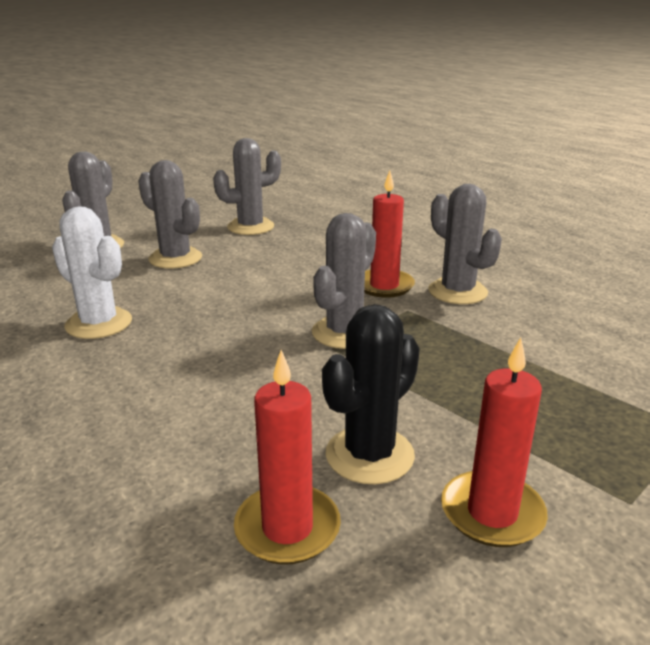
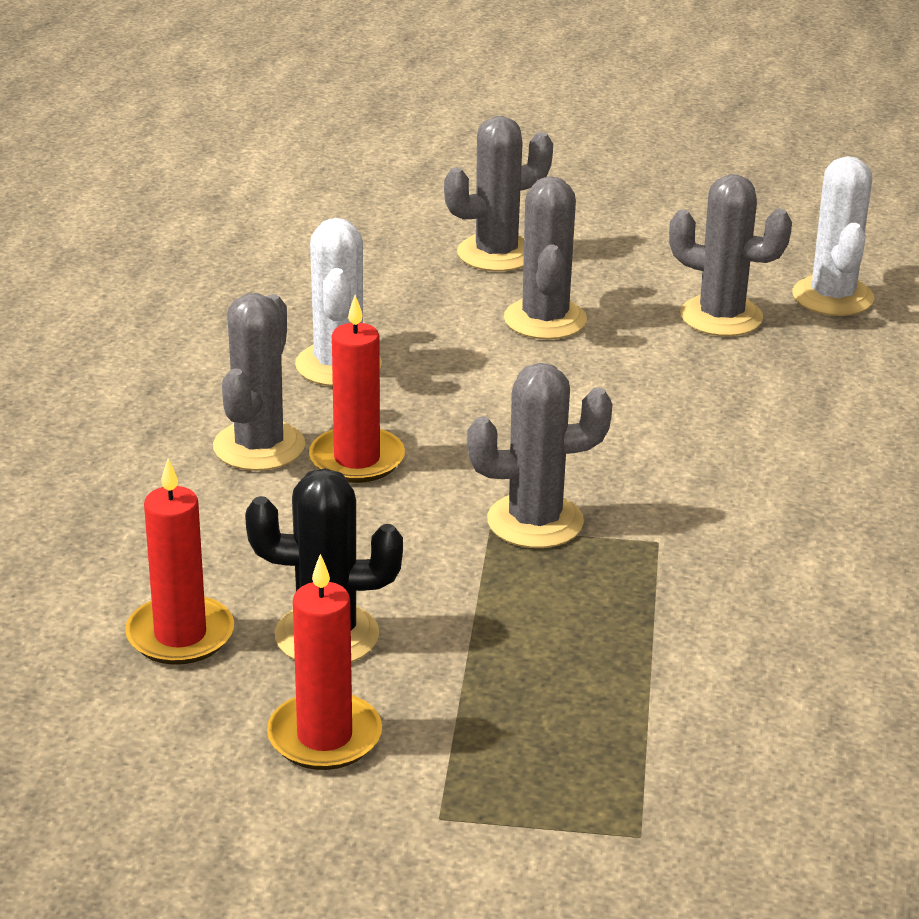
camera: 50 degrees right, 5 degrees up
(278, 205) = (832, 297): none -> white cactus
(384, 286) = (699, 497): red candle -> red candle (357, 459)
(457, 292) = (768, 559): grey cactus -> grey cactus (259, 446)

